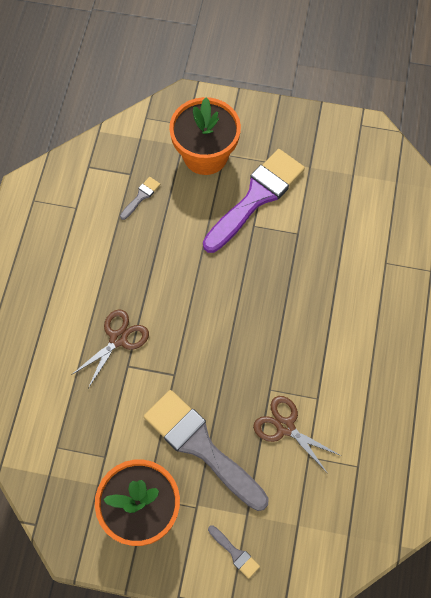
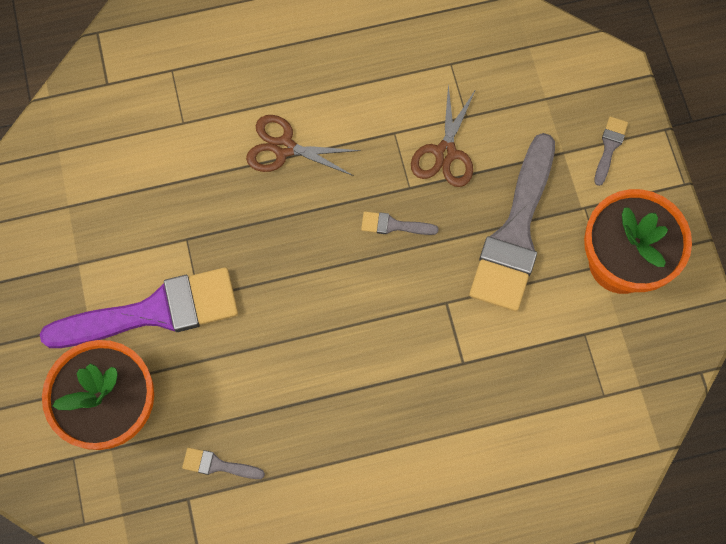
camera: 115 degrees left, 5 degrees up
(118, 339) = (434, 391): brown scissors -> brown scissors (284, 147)
(246, 366) = (394, 225): none -> grey brush
(256, 197) = (154, 312): purple brush -> purple brush turned 150 degrees clockwise

